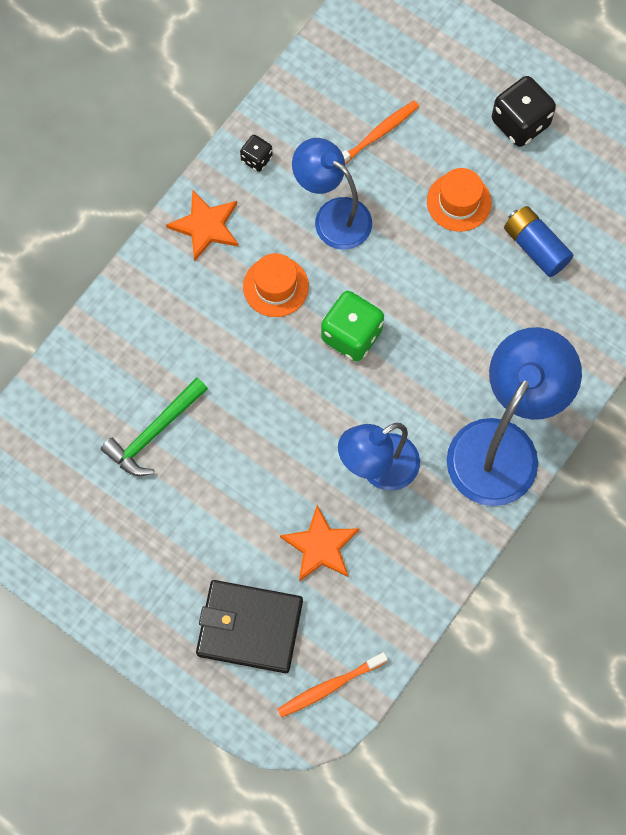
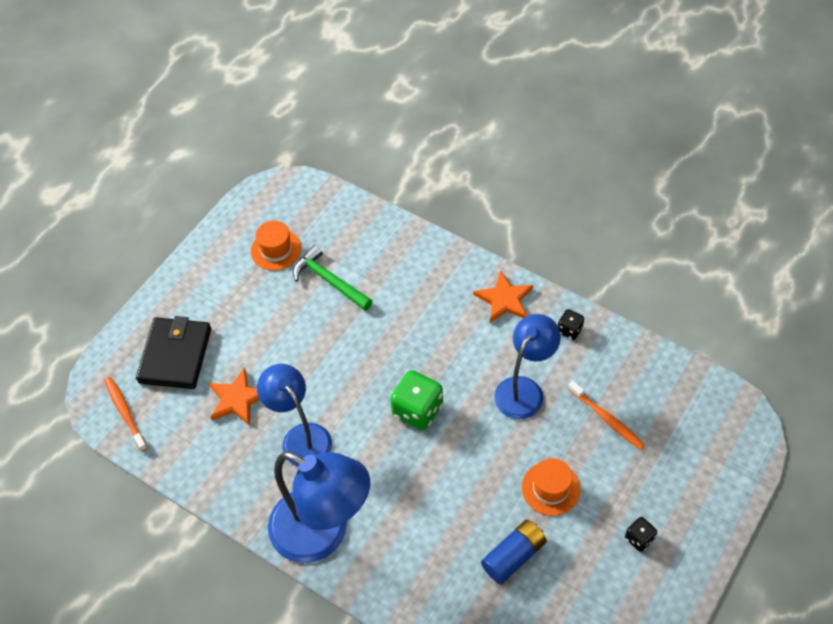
camera: 90 degrees right, 15 degrees down
(275, 286) = (456, 352): orange hat -> orange hat (276, 249)
(520, 123) = (639, 538): black dice -> black dice, size x0.53

